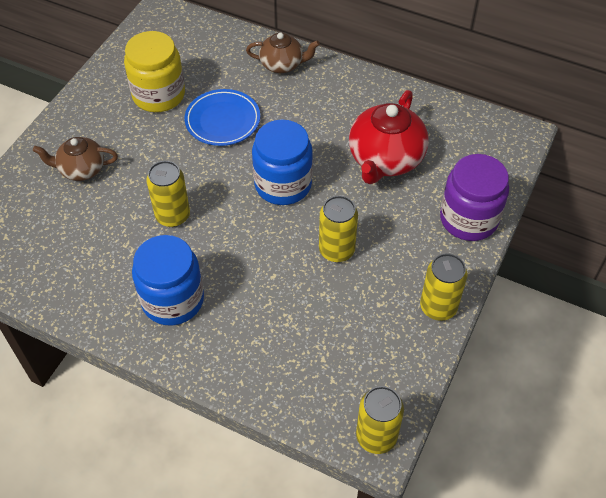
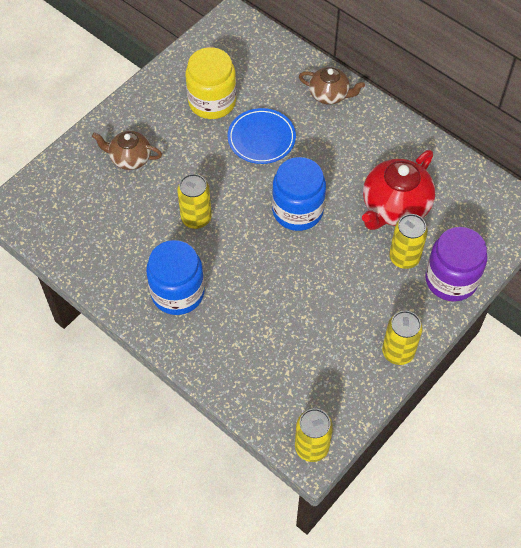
camera: 15 degrees right, 5 degrees up
(336, 250) = (326, 281): yellow can -> yellow can (404, 257)

